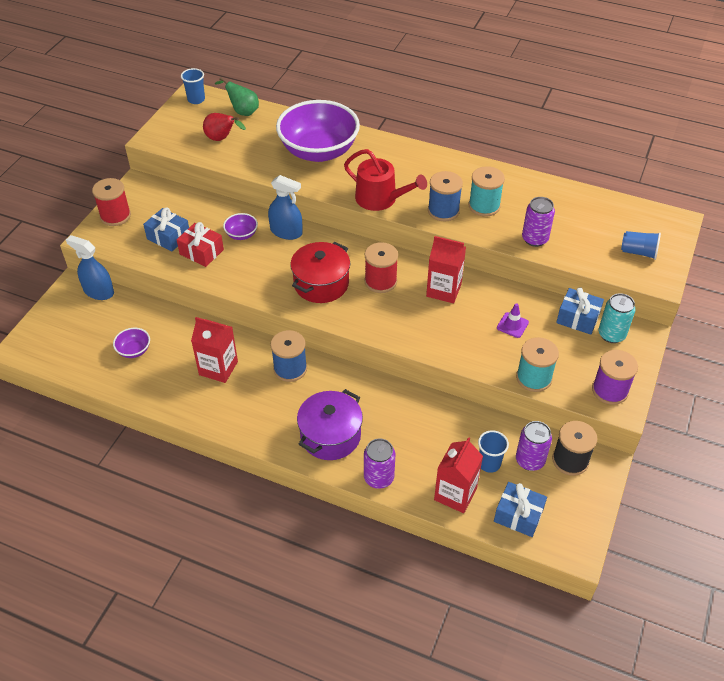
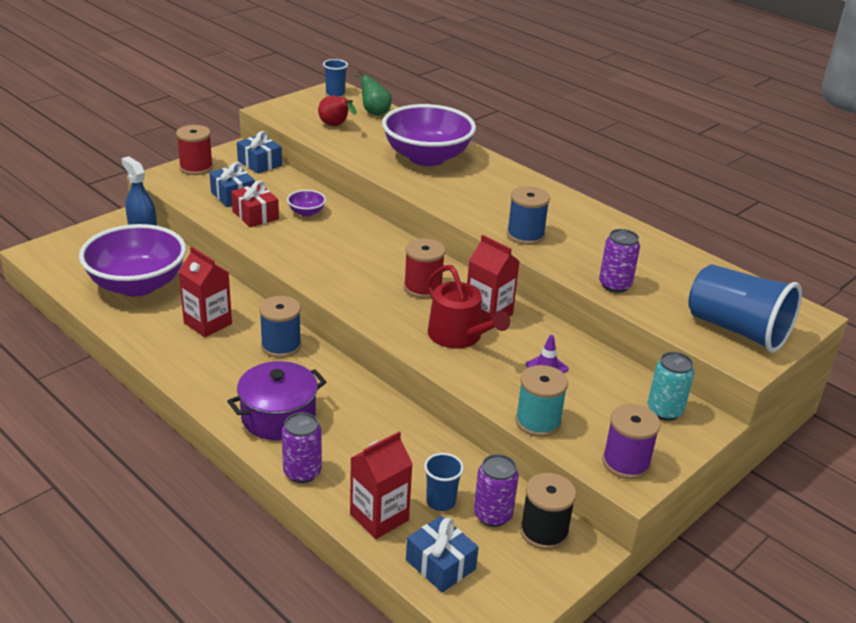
camera: 20 degrees right, 15 degrees down
(134, 350) = (137, 285): purple bowl -> purple bowl, size x2.48
(286, 232) = (354, 222): blue spray bottle -> none
(321, 284) = (357, 272): red pot -> none
(380, 199) = (463, 209): red watering can -> red watering can (459, 336)
(484, 206) = (575, 243): turquoise spool -> none
(578, 318) = (632, 383): blue gift -> blue gift (259, 163)
(638, 252) = (737, 330): blue cup -> blue cup, size x2.05

